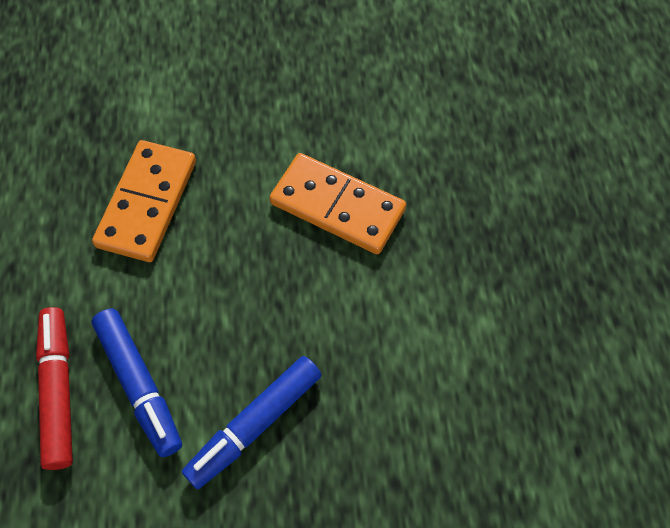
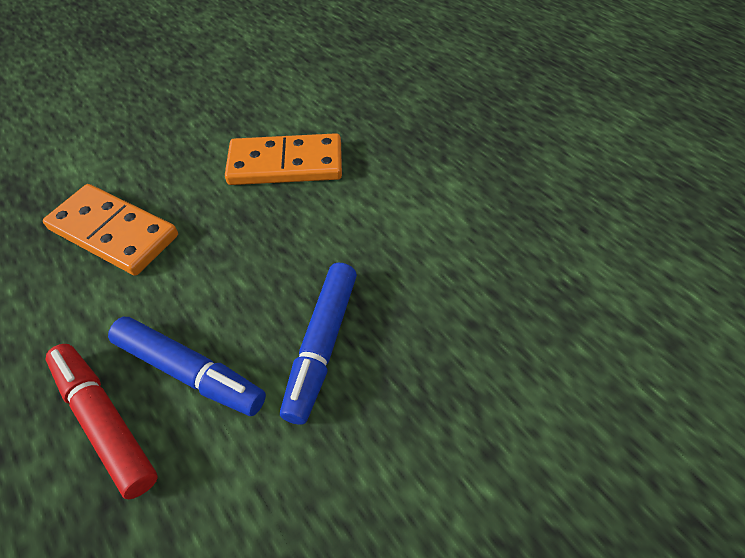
camera: 30 degrees left, 10 degrees down
(147, 203) = (114, 232): orange domino -> orange domino turned 45 degrees counterclockwise

